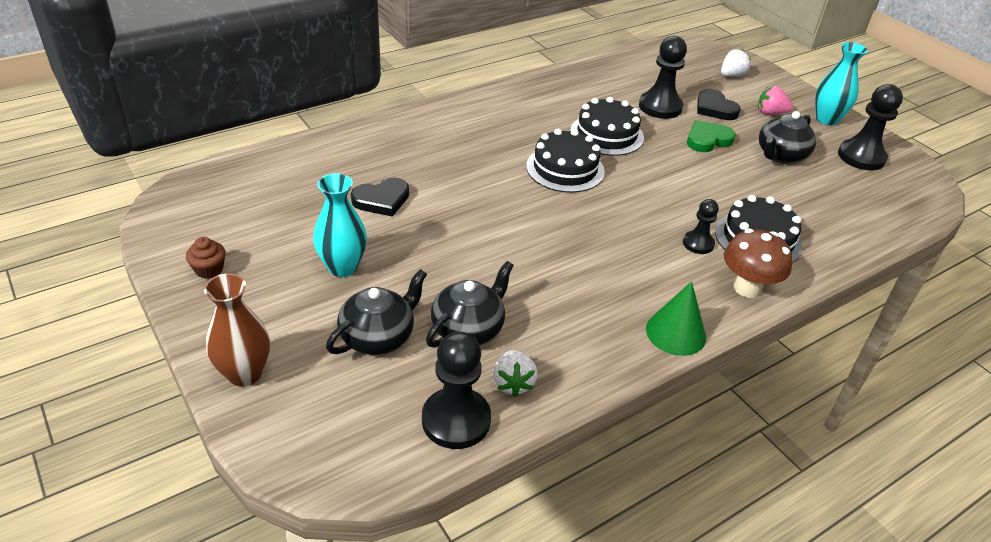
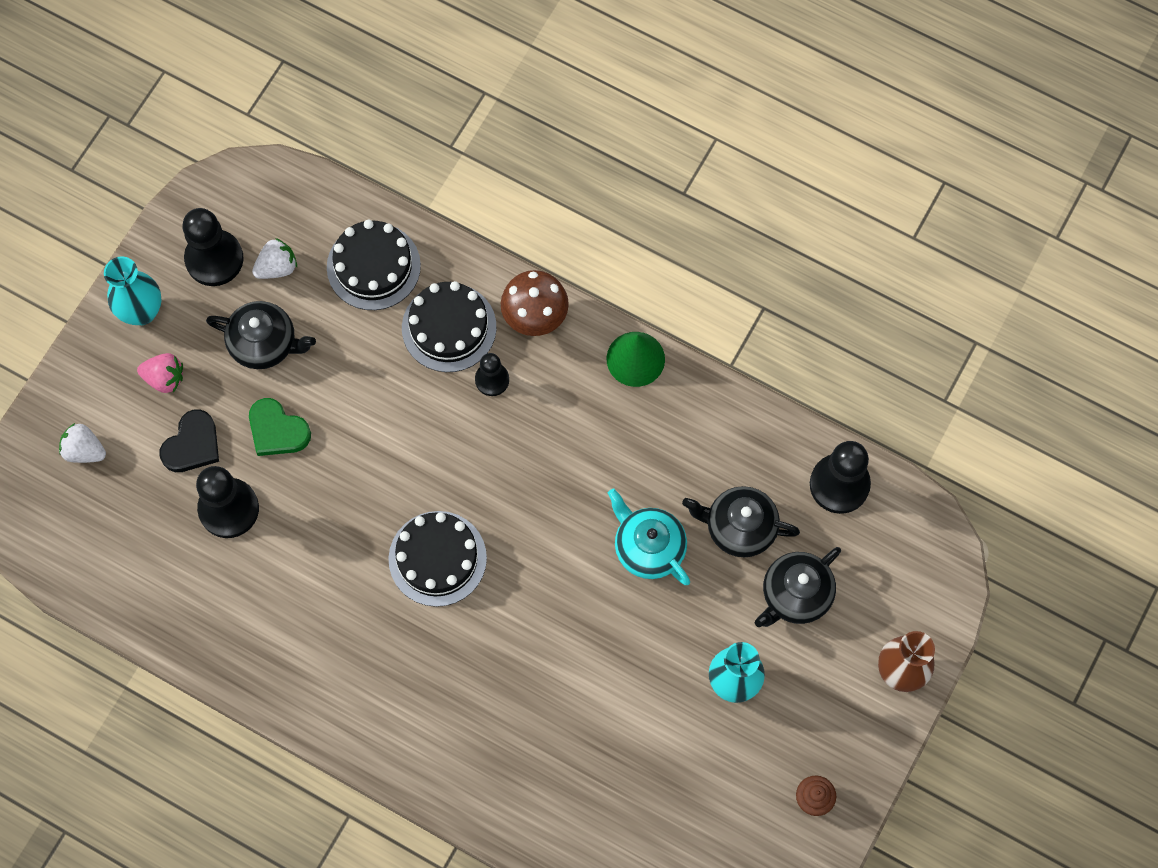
camera: 115 degrees left, 30 degrees up
(378, 337) = (795, 595): black teapot -> black teapot turned 60 degrees counterclockwise
(382, 200) = (613, 713): black heart -> none
(494, 268) = (648, 547): none -> turquoise teapot
(512, 383) = (776, 462): white strawberry -> white strawberry (277, 267)
(606, 134) = (335, 544): black cake -> black cake (373, 266)
(770, 113) = (164, 378): pink strawberry -> pink strawberry turned 60 degrees counterclockwise

